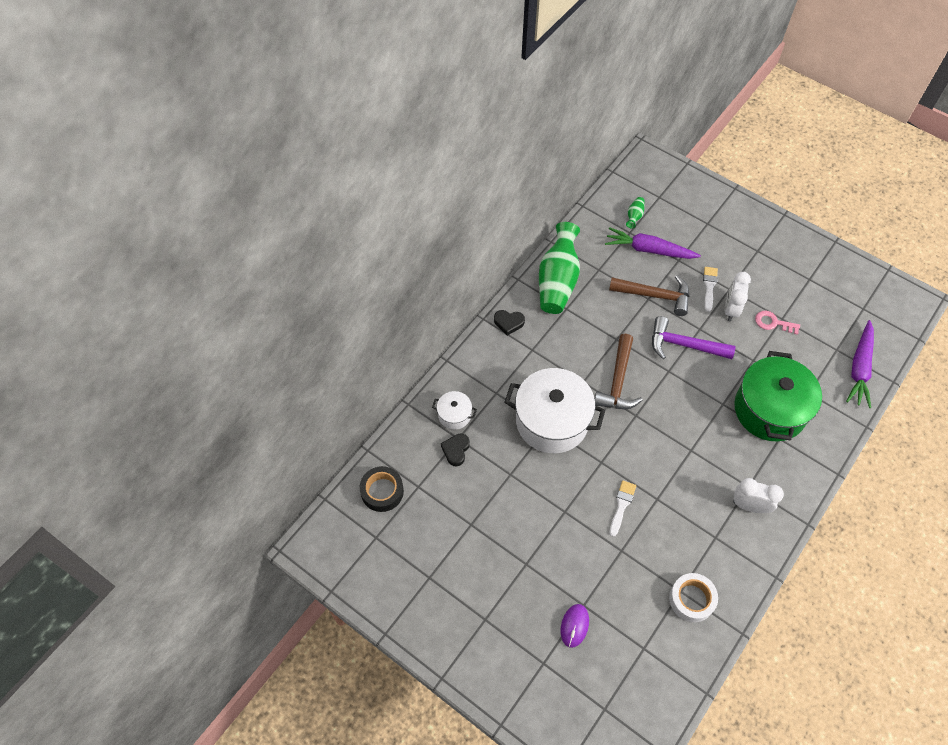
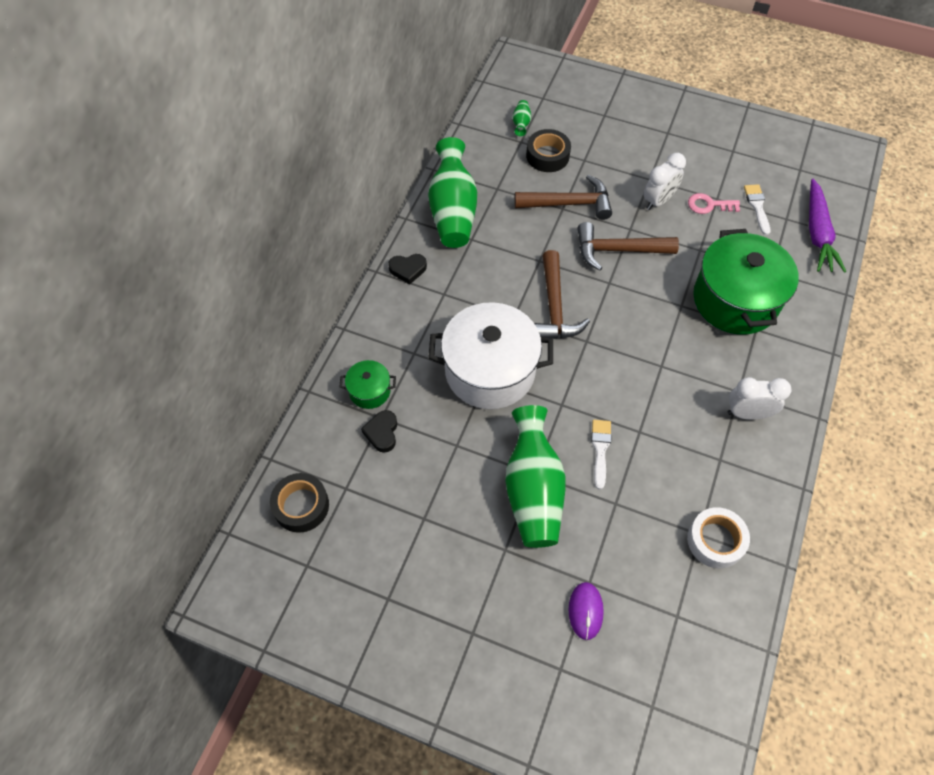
camera: 15 degrees left, 0 degrees up
(454, 415) = (369, 391): white pot -> green pot
(560, 524) = (533, 490): none -> green vase
(648, 250) = (547, 156): purple carrot -> black tape
(684, 345) = (617, 250): purple hammer -> brown hammer
(709, 286) = (626, 181): white brush -> white brush (757, 206)
(731, 309) = (658, 201): white clock -> white clock turned 135 degrees counterclockwise

